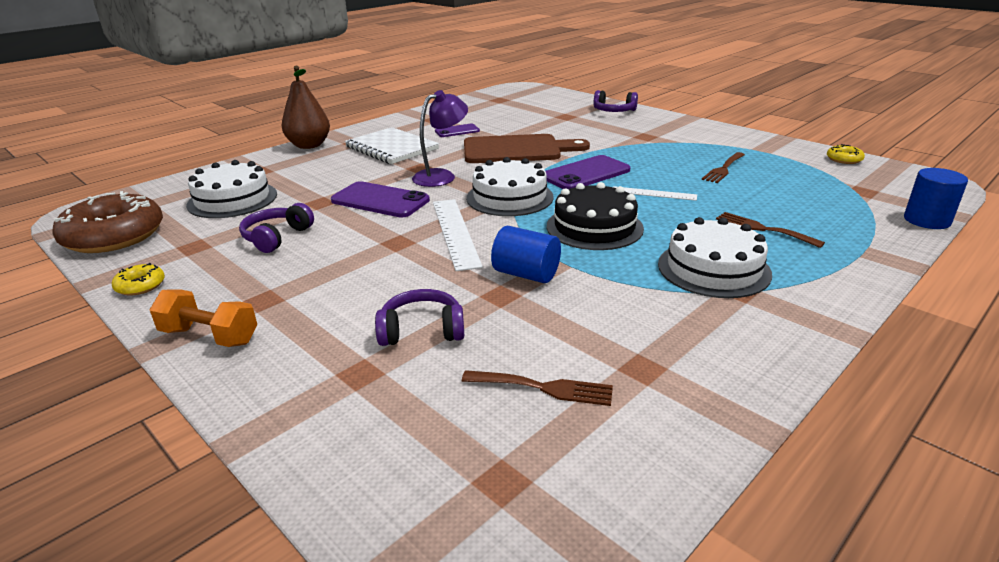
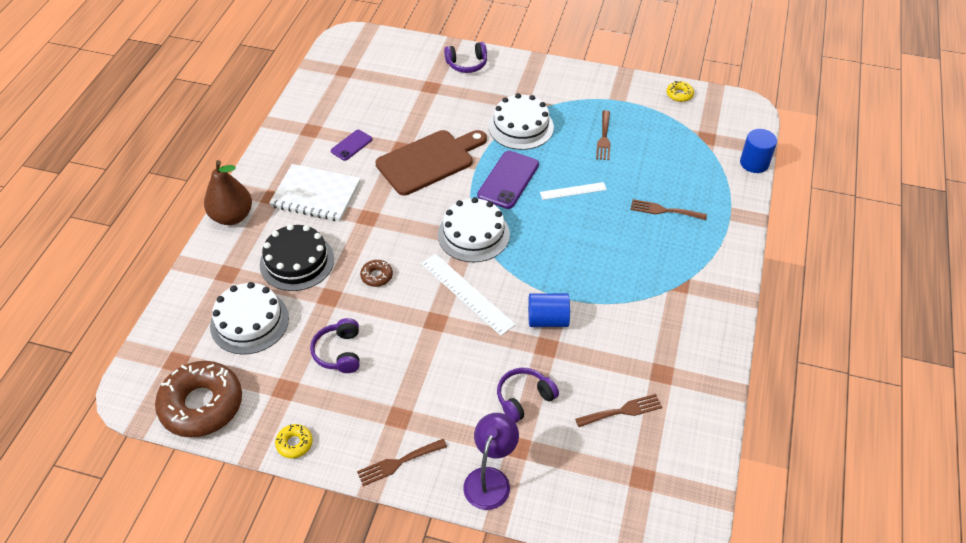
camera: 30 degrees left, 20 degrees up
(209, 336) = (398, 463): orange dumbbell -> brown fork
(380, 200) = (376, 276): purple phone -> brown donut
(441, 176) = (397, 224): purple lamp -> purple lamp (490, 479)
(594, 227) = (558, 250): black cake -> black cake (297, 261)
(713, 269) = (655, 267): white cake -> white cake (521, 127)

